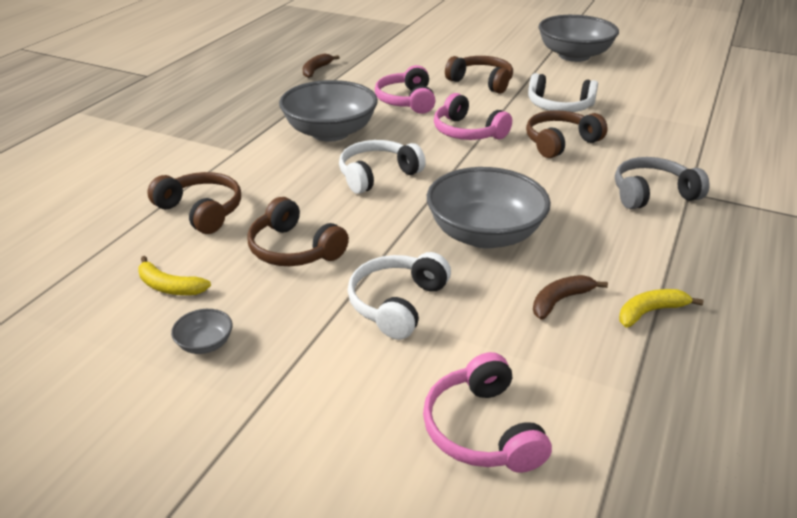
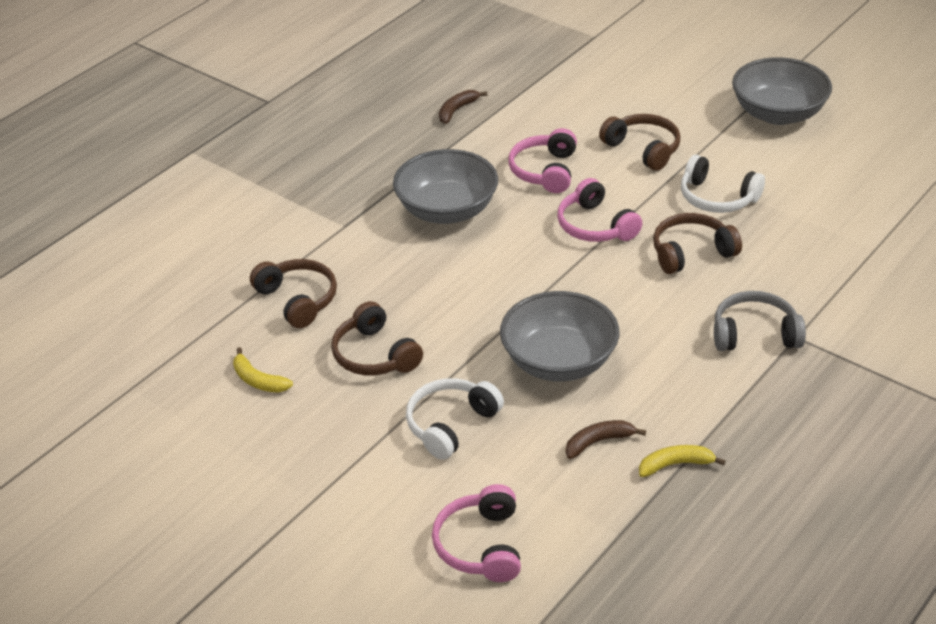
camera: 15 degrees right, 5 degrees up
(205, 344) = (280, 440): grey bowl -> none
(377, 175) = (479, 275): white headphones -> none

